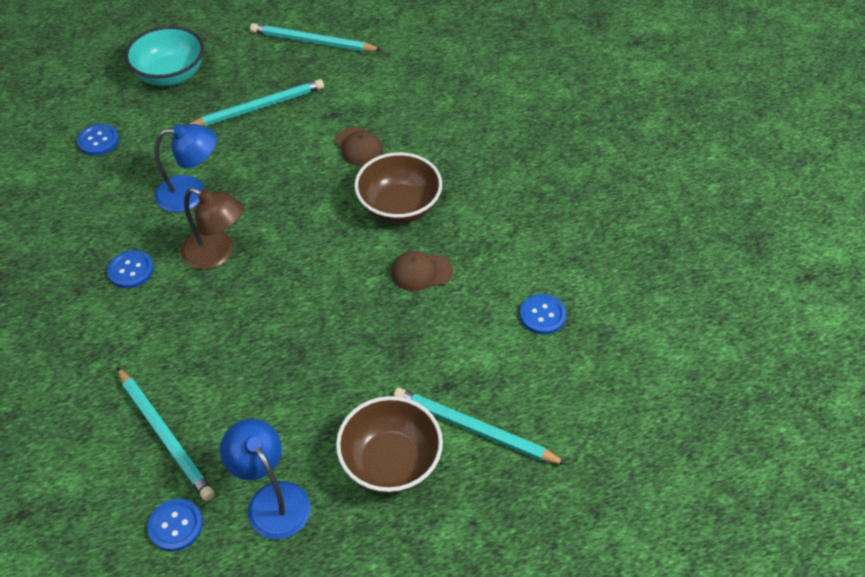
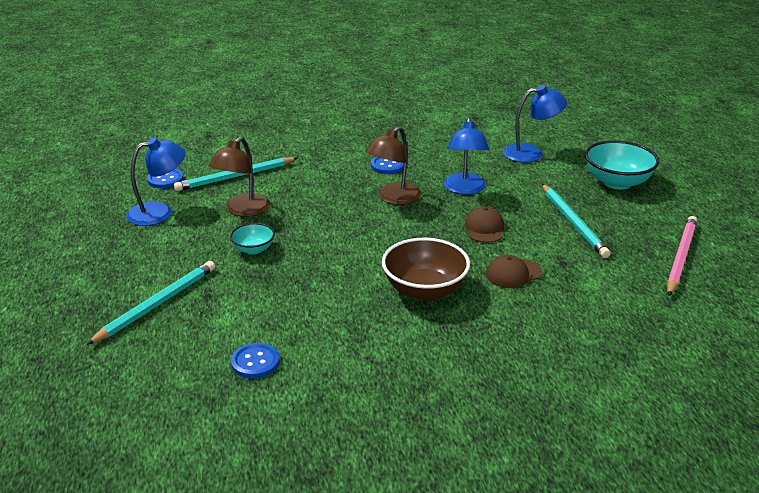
camera: 100 degrees right, 20 degrees down
(98, 141) = (531, 153): blue button -> blue lamp
(258, 401) = (243, 210): none -> brown lamp
(312, 42) = (680, 257): turquoise pencil -> pink pencil
(348, 366) = (253, 249): none -> turquoise bowl
(390, 462) = (155, 261): brown bowl -> none
(421, 272) = (338, 295): brown cap -> brown cap (484, 228)

